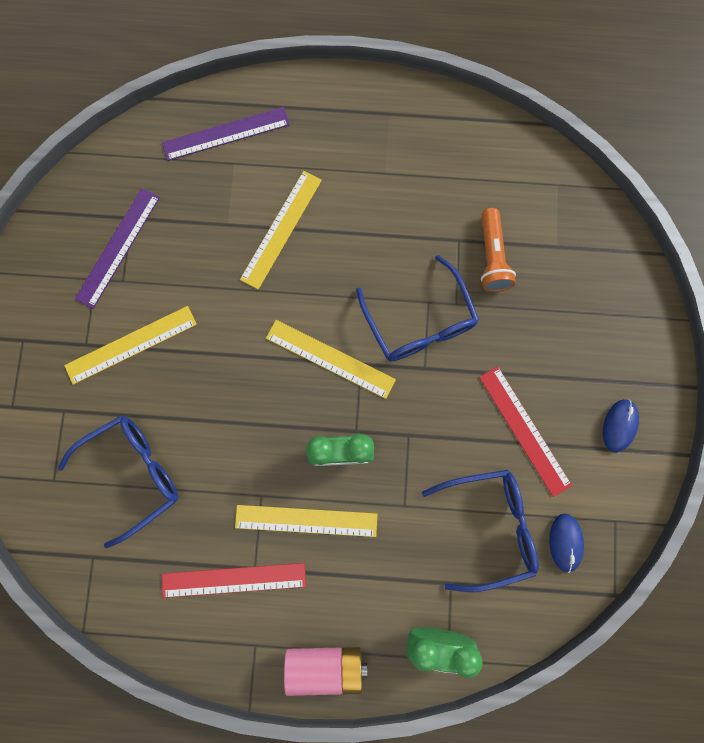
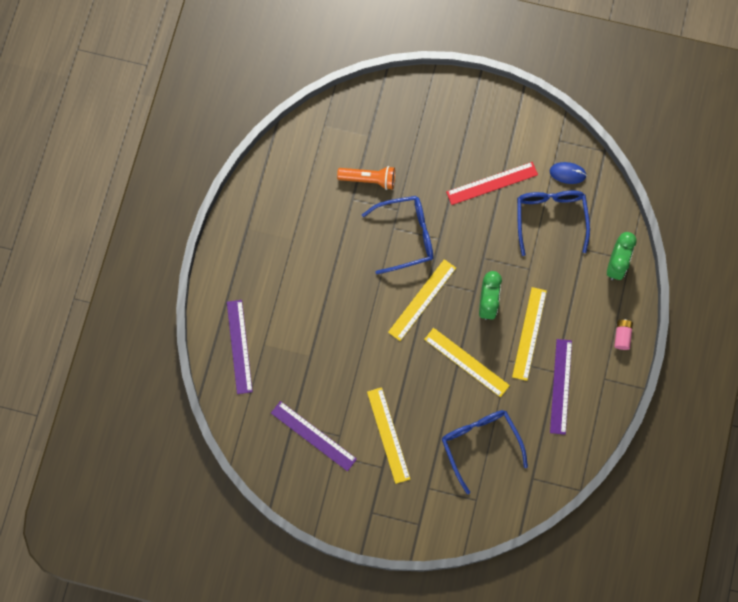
camera: 80 degrees left, 5 degrees down
(234, 579) = (560, 386): red ruler -> purple ruler
(281, 229) = (321, 318): yellow ruler -> yellow ruler (466, 362)
(325, 665) = (622, 336): pink battery -> pink battery, size x0.57
(619, 425) = (498, 124): blue mouse -> none

